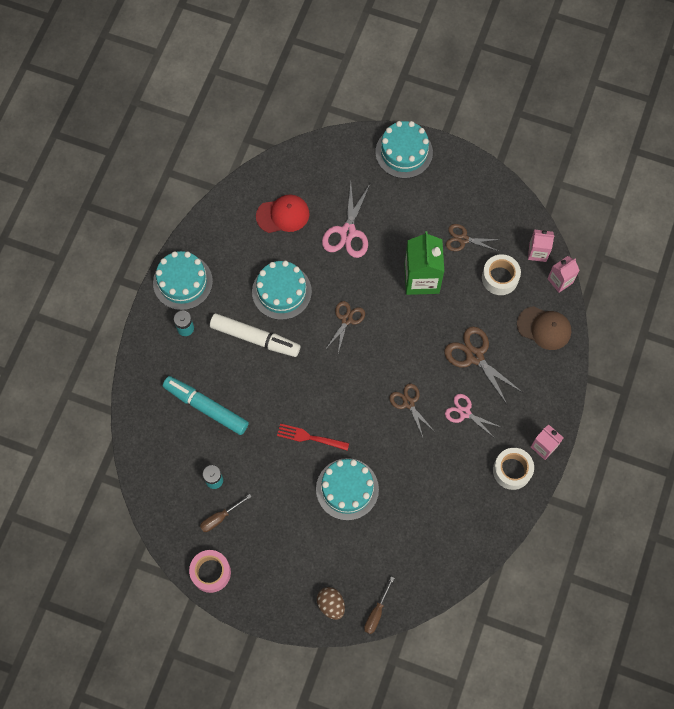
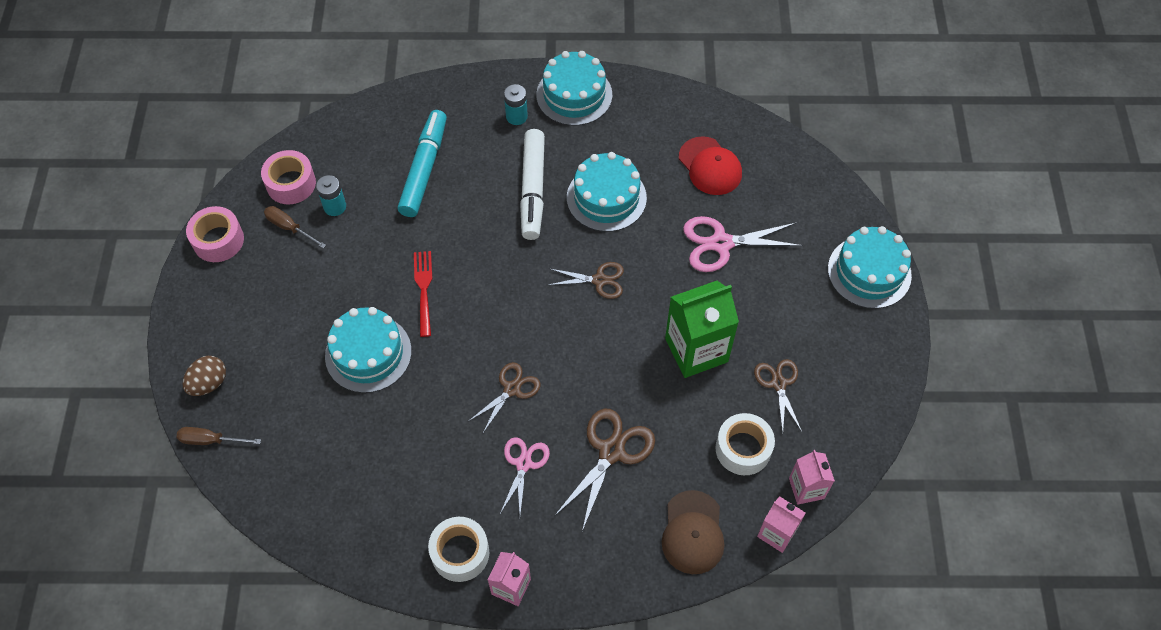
camera: 70 degrees right, 10 degrees down
(180, 507) = (291, 184): none -> pink tape

